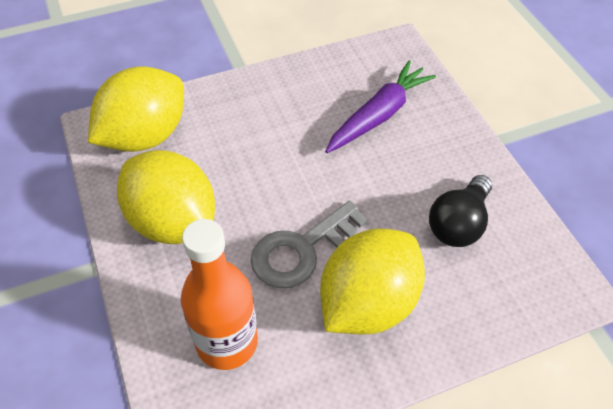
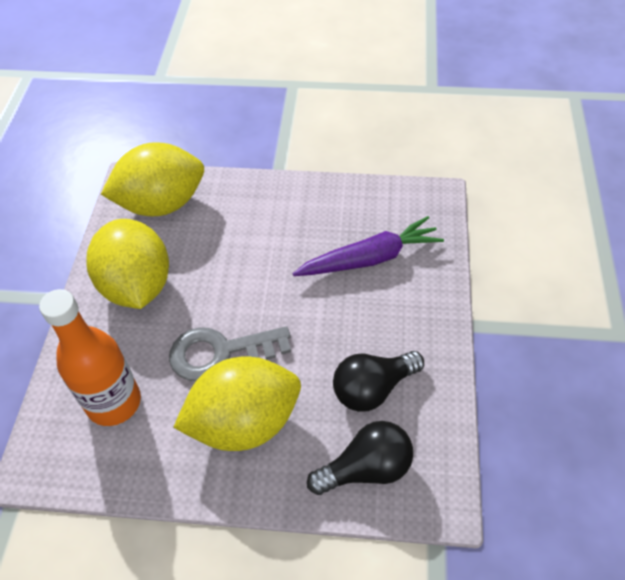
camera: 30 degrees right, 0 degrees up
(500, 293) = (366, 468): none -> black light bulb

